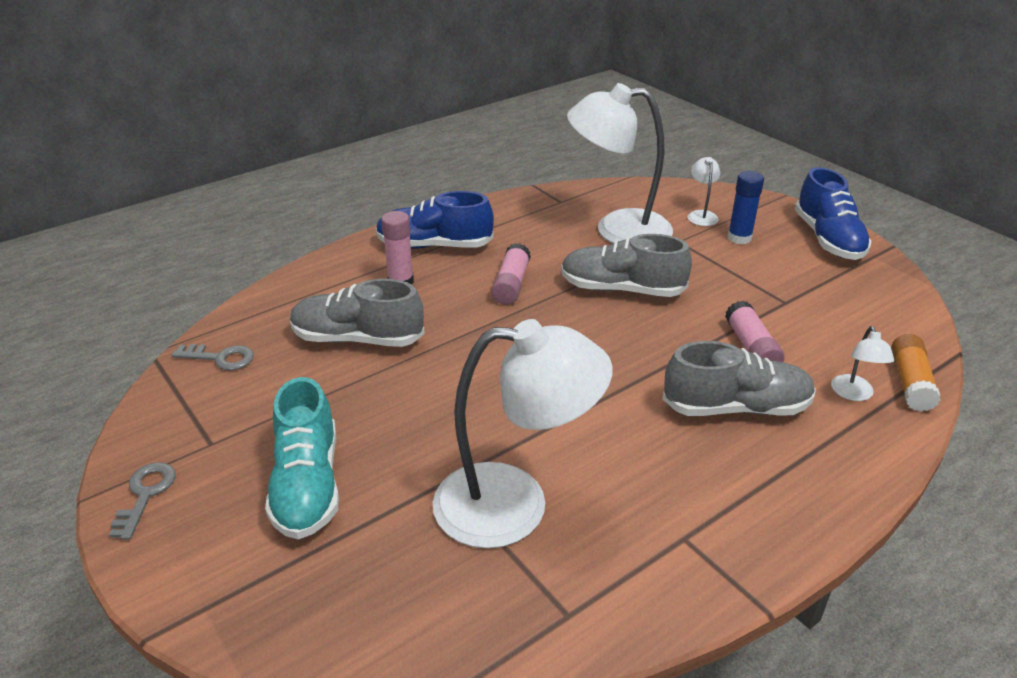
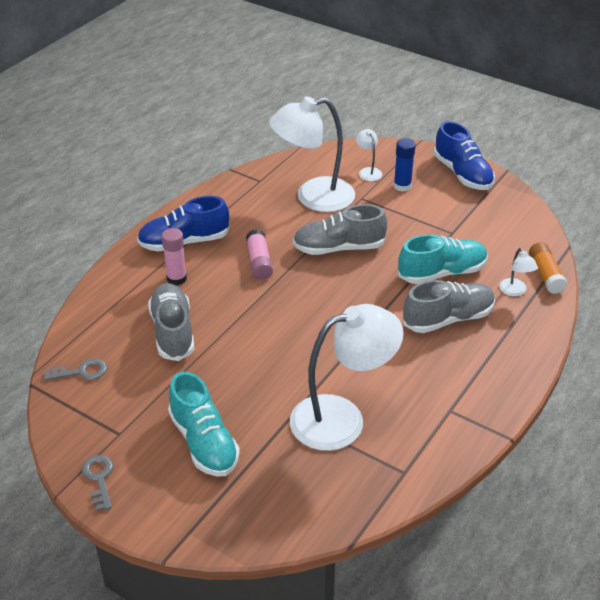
camera: 20 degrees left, 5 degrees up
(358, 339) = (173, 332): grey shoe -> grey shoe turned 90 degrees clockwise
(751, 347) = (442, 273): pink glue stick -> turquoise shoe

